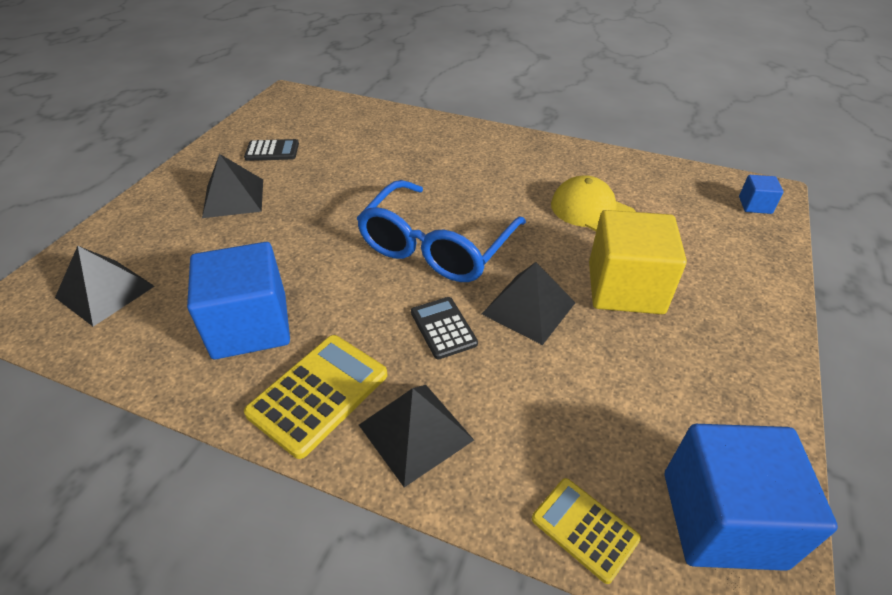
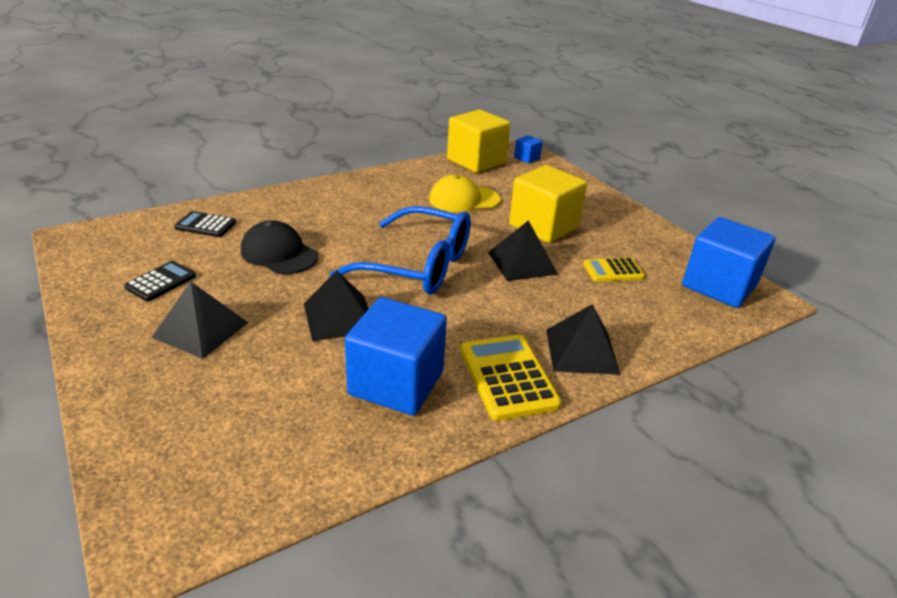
camera: 55 degrees left, 10 degrees down
(105, 291) = (229, 457): black pyramid -> black pyramid (339, 317)
(364, 172) = (279, 253): none -> black cap
(436, 247) = (418, 266): blue glasses -> blue glasses turned 45 degrees counterclockwise
(443, 328) = (503, 300): black calculator -> black calculator (205, 225)
(584, 529) = (696, 326): yellow calculator -> yellow calculator (613, 270)
(682, 179) = (476, 161): none -> yellow cube

